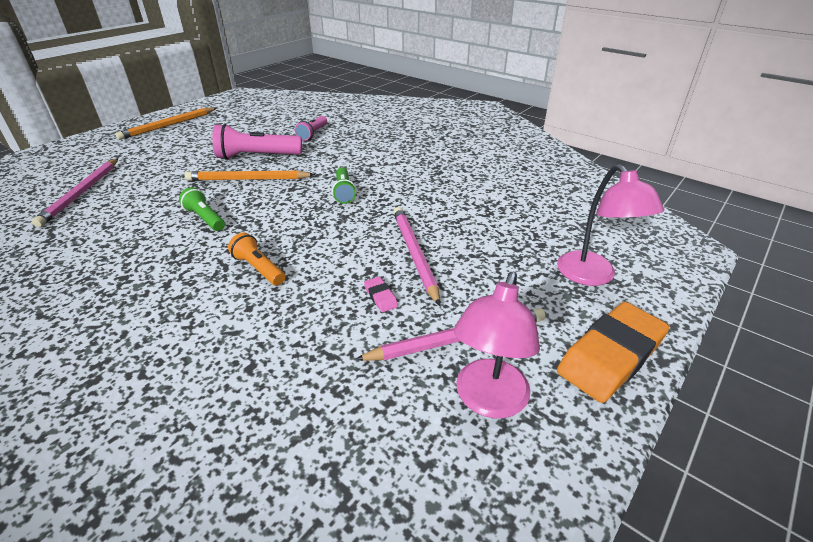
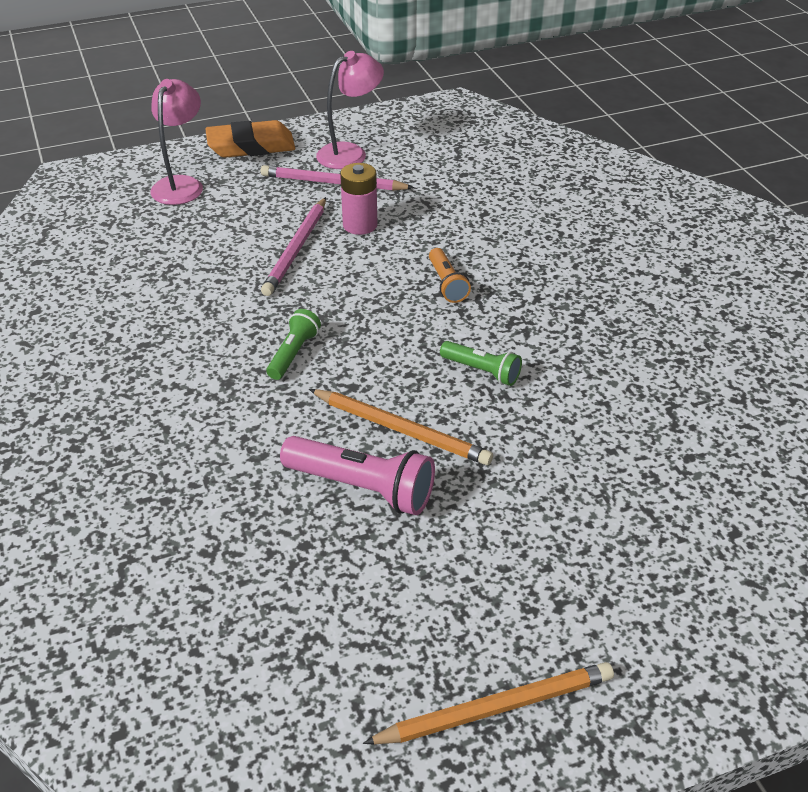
camera: 150 degrees left, 5 degrees up
(82, 193) = (650, 492): pink pencil -> none
(205, 218) = (481, 371): green flashlight -> green flashlight turned 45 degrees counterclockwise
(313, 134) = (227, 526): pink flashlight -> none
(380, 297) = (360, 225): pink eraser -> pink battery

